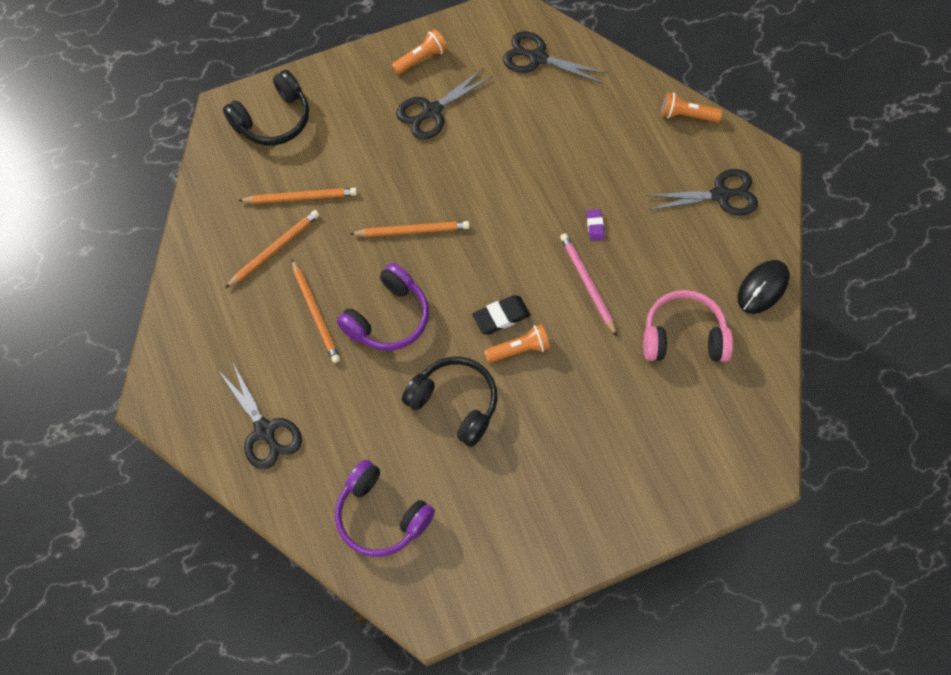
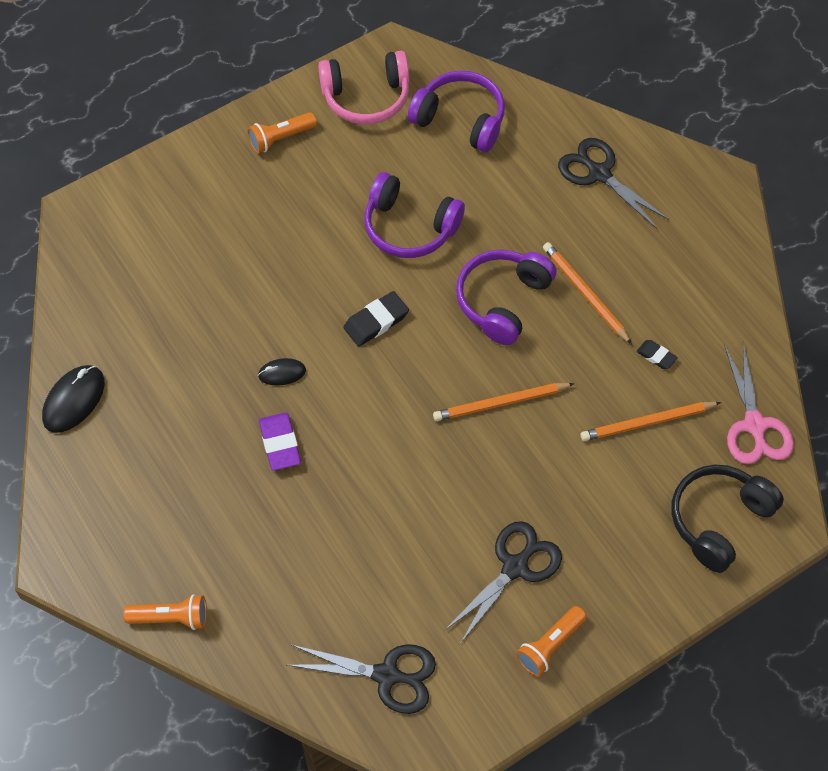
camera: 170 degrees right, 5 degrees down
(218, 182) = (754, 425): none -> pink scissors
(274, 249) = (656, 356): orange pencil -> black eraser
(454, 403) = (409, 227): black headphones -> purple headphones
(519, 349) = (350, 290): orange flashlight -> orange flashlight (280, 138)
(587, 284) = (282, 373): pink pencil -> black mouse
(595, 226) = (280, 443): purple eraser -> purple eraser, size x1.67
(683, 336) = (166, 332): pink headphones -> pink headphones (366, 97)
(721, 195) = (124, 509): black scissors -> none

